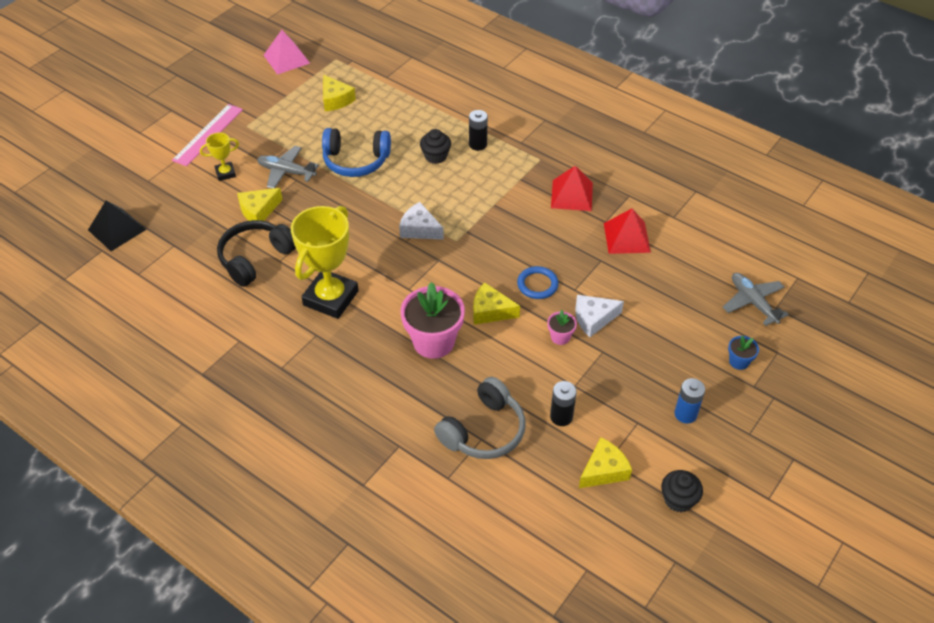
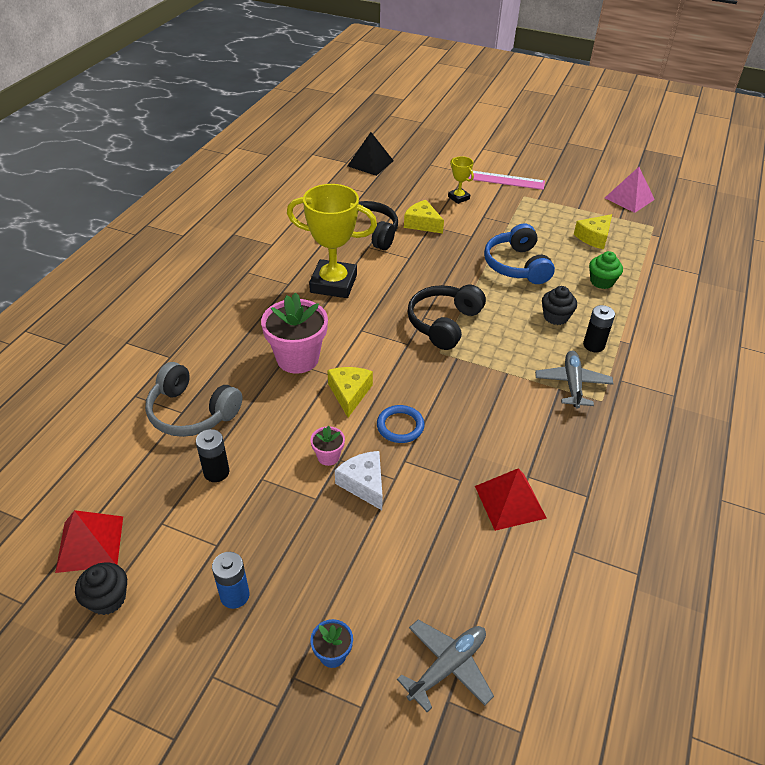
camera: 75 degrees right, 5 degrees down
(286, 172) = (478, 228): grey plane -> grey plane (572, 384)
(400, 115) = (601, 281): none -> green cupcake
(419, 229) = (444, 323): white cheese -> black headphones
(572, 195) = (557, 438): red pyramid -> red pyramid (90, 543)
(604, 470) = (147, 519): yellow cheese -> none

